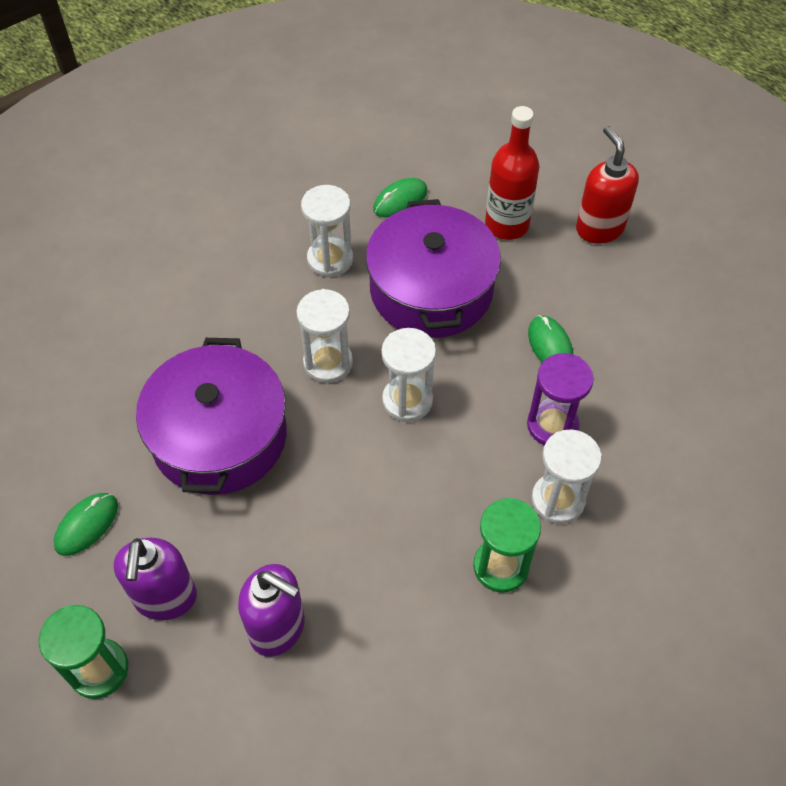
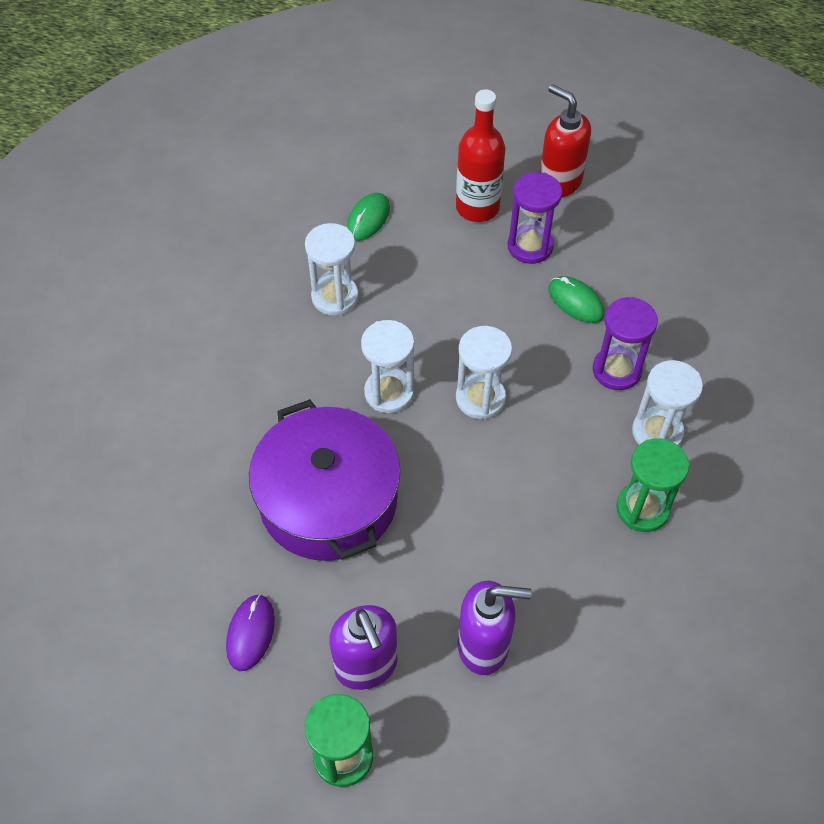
camera: 25 degrees left, 0 degrees up
(86, 525) = (250, 633): green mouse -> purple mouse
(431, 290) = (444, 291): purple pot -> none
(536, 278) = (530, 246): none -> purple hourglass

